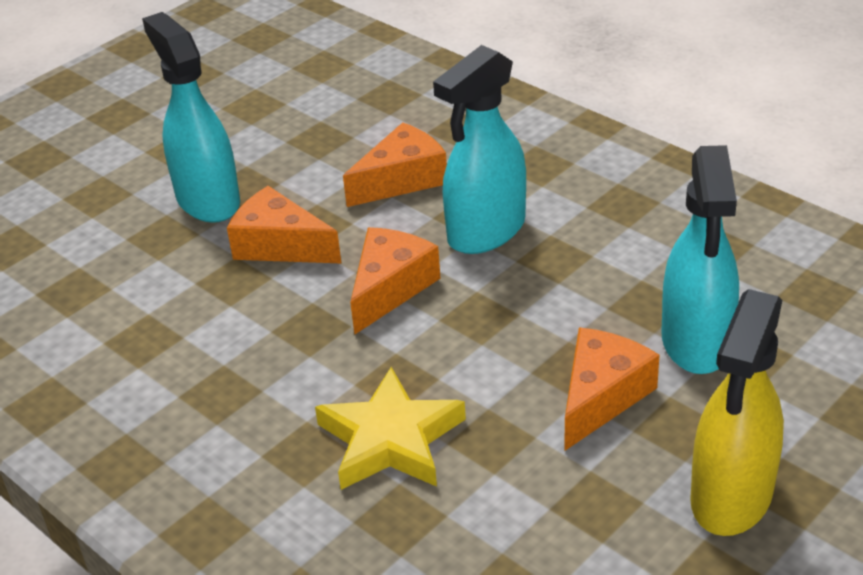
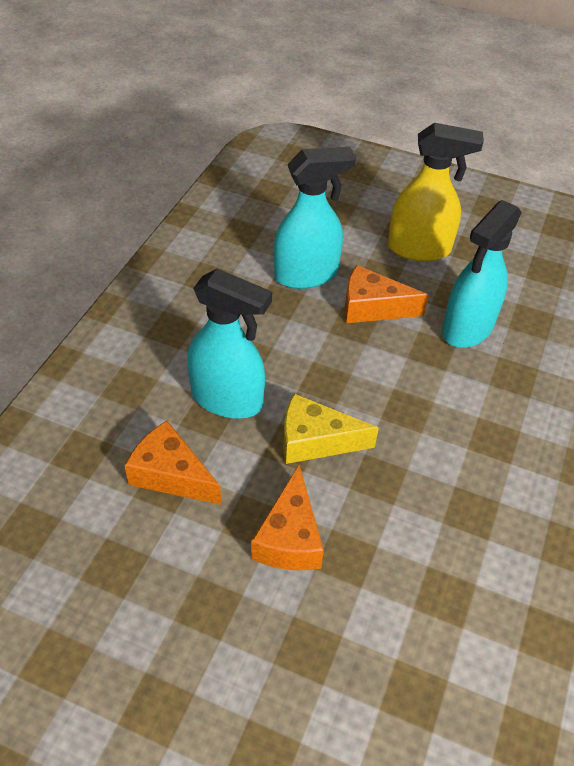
camera: 115 degrees left, 10 degrees up
(207, 200) = (241, 630): turquoise spray bottle -> turquoise spray bottle (467, 328)
(390, 288) = (315, 441): orange cheese -> yellow cheese
(390, 439) = (459, 397): yellow star -> none

